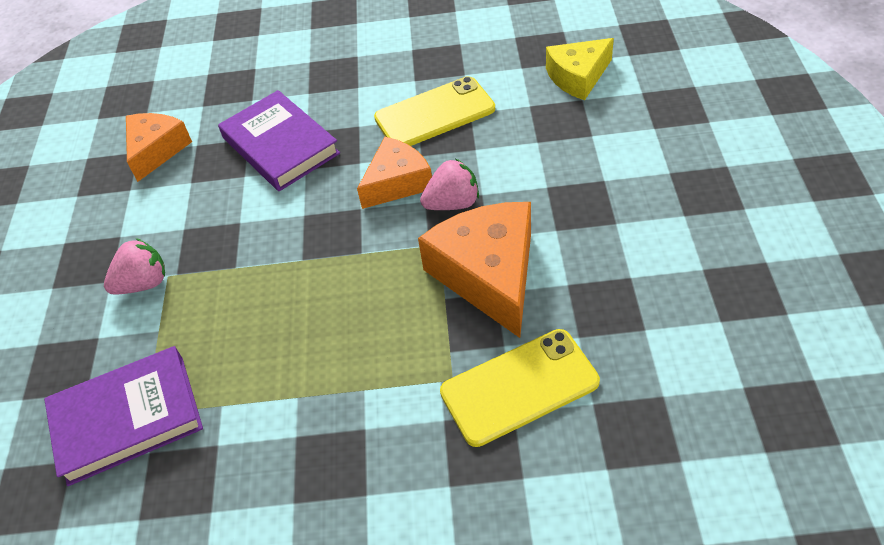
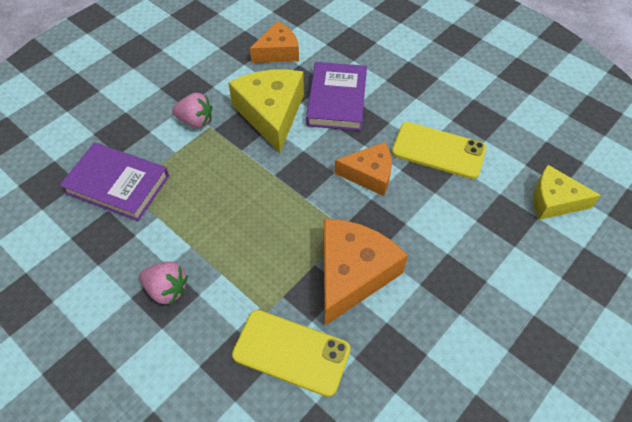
camera: 40 degrees right, 5 degrees up
(225, 210) = (271, 114): none -> yellow cheese
(452, 203) = (383, 214): pink strawberry -> pink strawberry (167, 289)

